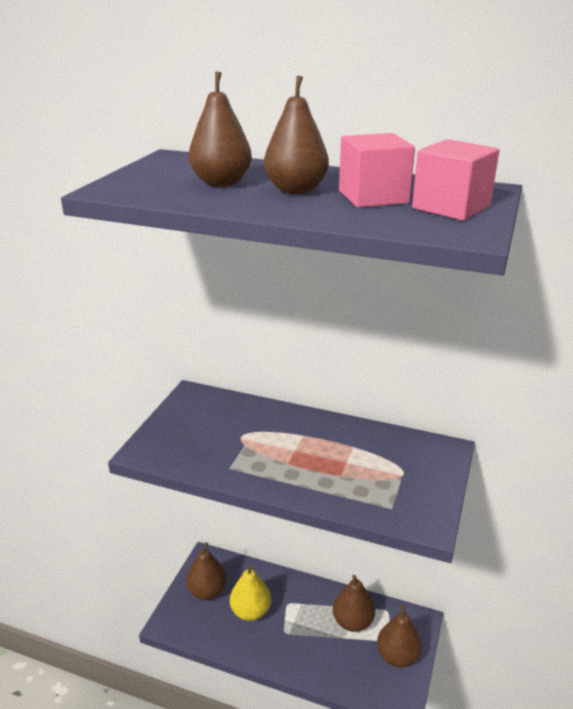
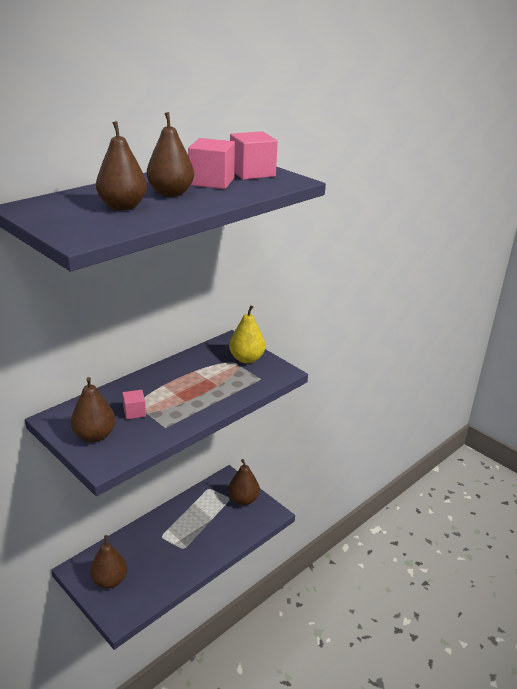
camera: 65 degrees left, 0 degrees up
(239, 436) = (134, 412): none -> pink cube
(250, 611) = (151, 560): yellow pear -> yellow pear (246, 359)
(352, 622) = (203, 509): brown pear -> brown pear (94, 436)

